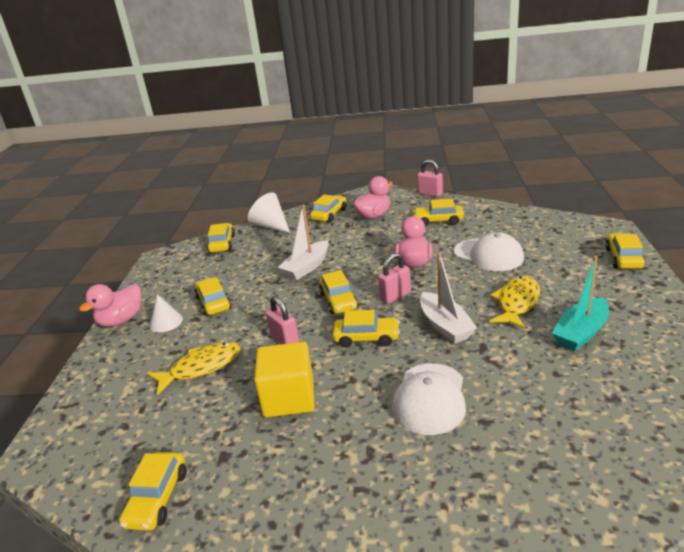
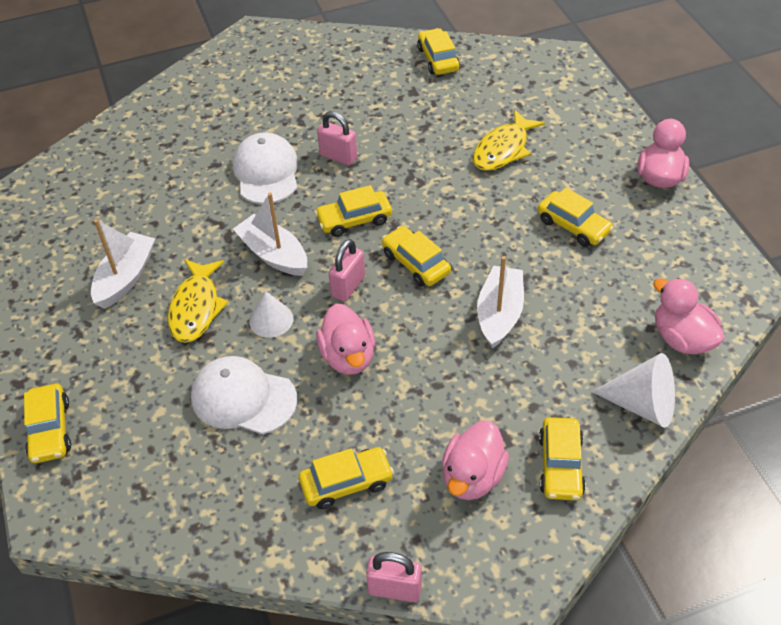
camera: 155 degrees right, 20 degrees up
(166, 322) = (602, 187): white cone -> white cone (271, 320)
(222, 244) = (682, 338): yellow car -> pink duck
(285, 341) = (441, 196): pink padlock -> pink padlock (338, 156)
(289, 398) = (393, 143): yellow cube -> none
(581, 333) = (126, 278): turquoise boat -> white boat

